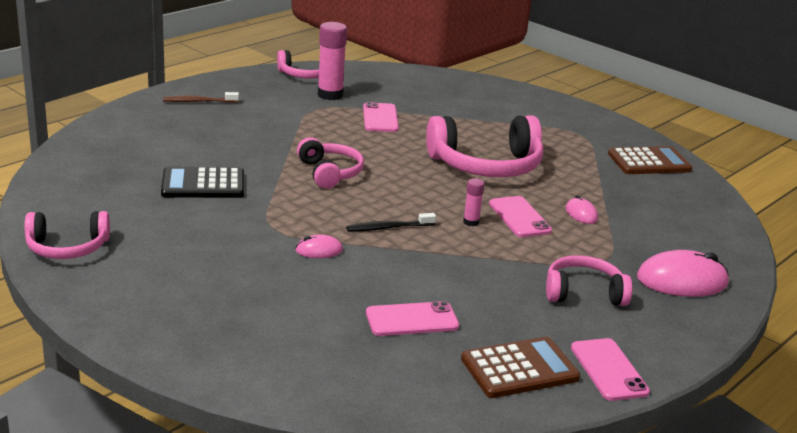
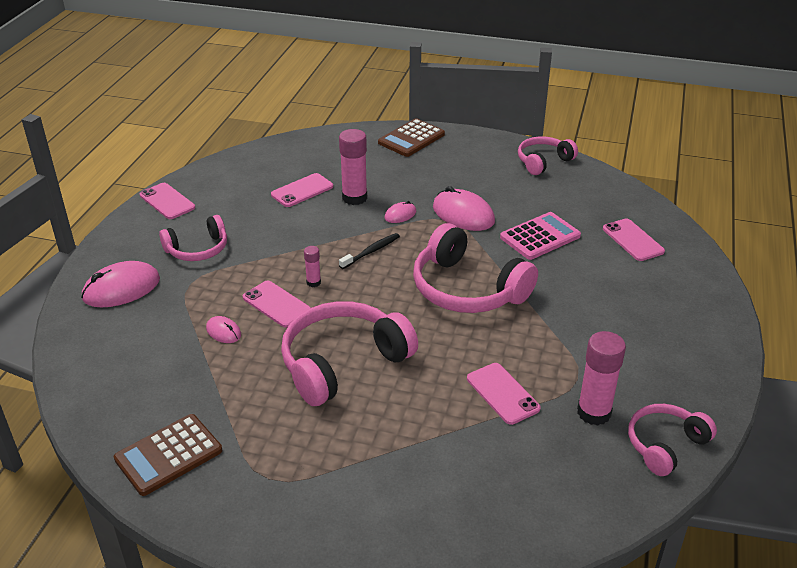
camera: 155 degrees right, 10 degrees up
(123, 155) = (633, 240): none -> pink phone
(199, 101) = (686, 332): brown toothbrush -> none
(203, 184) = (540, 237): black calculator -> pink calculator
(249, 227) = (463, 214): none -> pink mouse
(330, 173) = (467, 289): pink headphones -> pink headphones, size x1.70
(352, 287) = (354, 198): none -> pink glue stick
(519, 369) = (222, 184): brown calculator -> brown calculator (411, 139)

